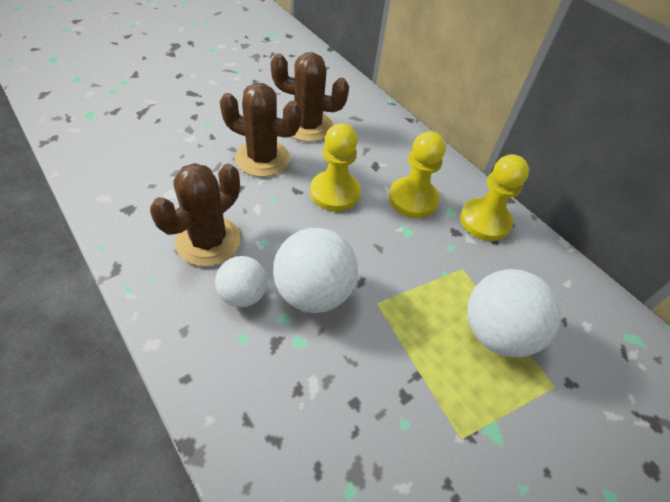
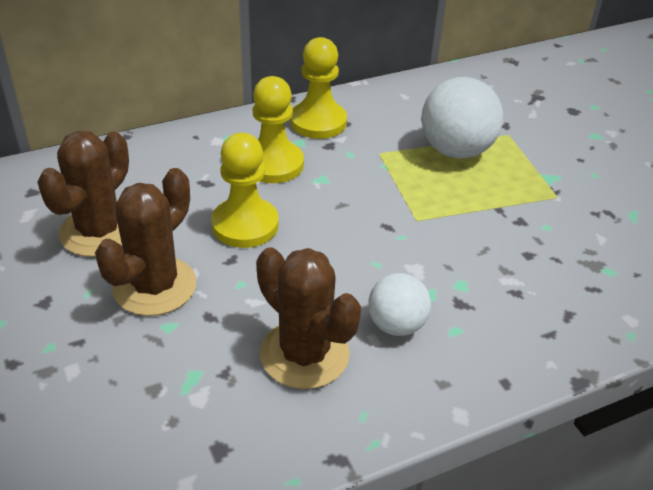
camera: 75 degrees left, 10 degrees down
(313, 292) = (399, 265): white ball -> none

